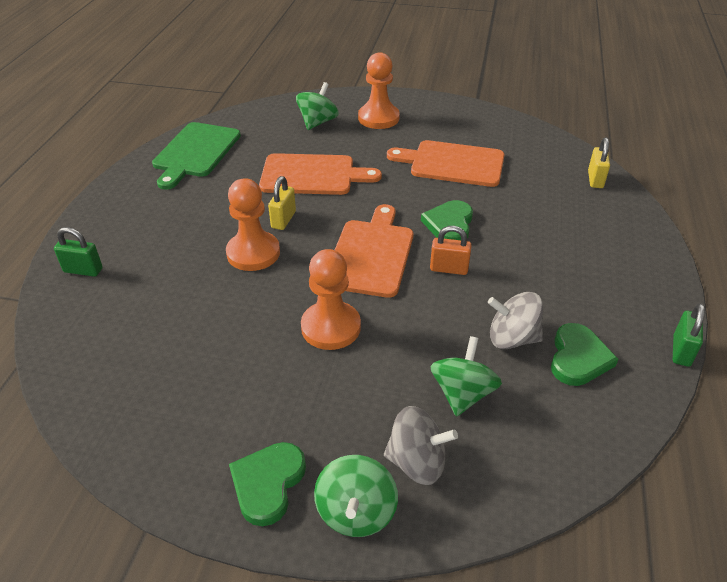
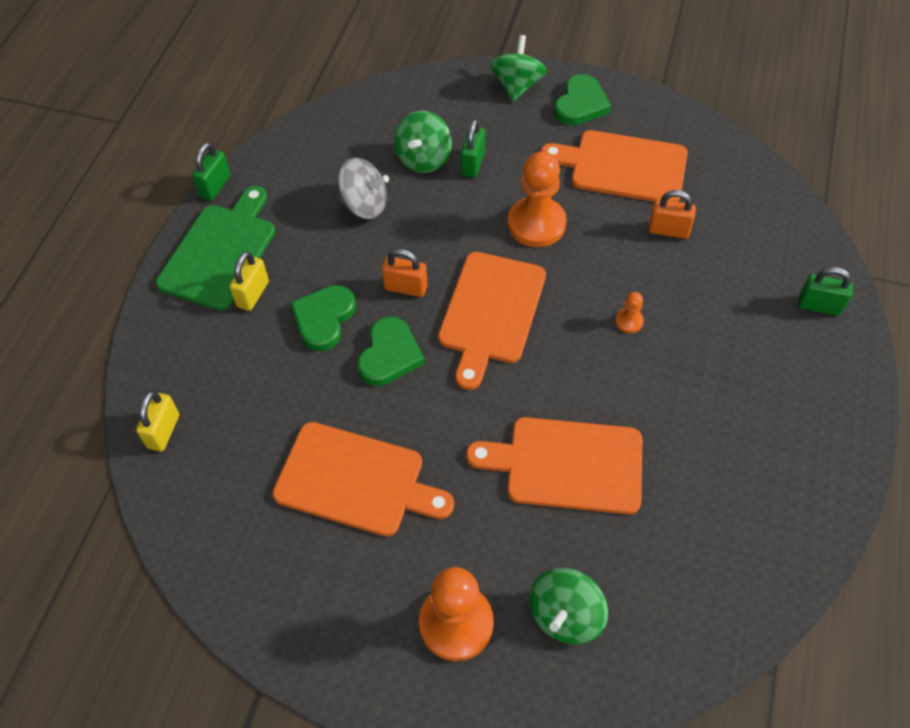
camera: 175 degrees left, 15 degrees up
(195, 152) = (759, 535): green cutting board -> green cutting board (220, 252)
(197, 327) = (668, 230): none -> orange padlock
(229, 394) = (623, 167): none -> orange cutting board
(253, 253) = (629, 321): orange pawn -> orange pawn, size x0.45
(283, 220) = (599, 374): yellow padlock -> yellow padlock (253, 294)
(404, 390) = (473, 164): none -> green padlock
(417, 462) = (470, 112): grey spinning top -> none
(578, 358) = (311, 184): green heart -> green heart (324, 319)

